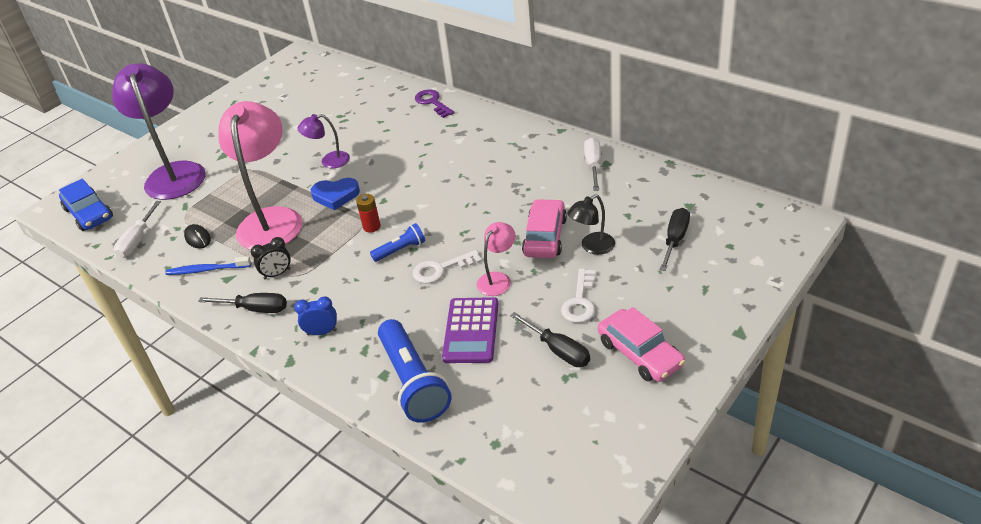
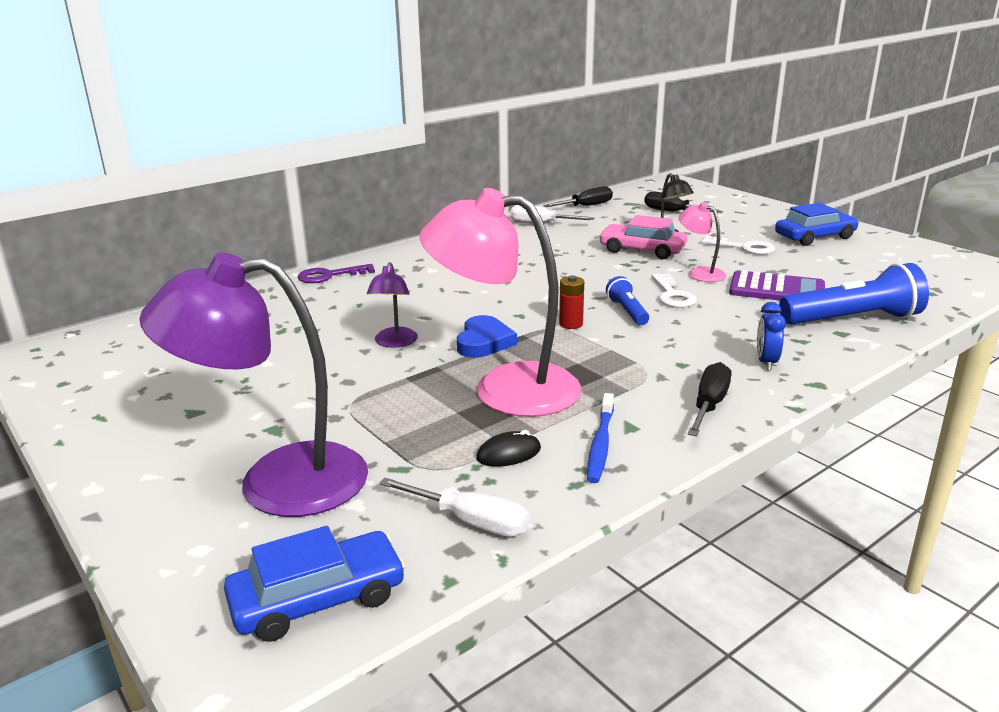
camera: 80 degrees left, 15 degrees down
(277, 274) = (637, 387): black clock -> none
(558, 350) = (808, 261): black screwdriver -> black screwdriver (586, 206)
(640, 353) = (815, 237): pink car -> blue car

